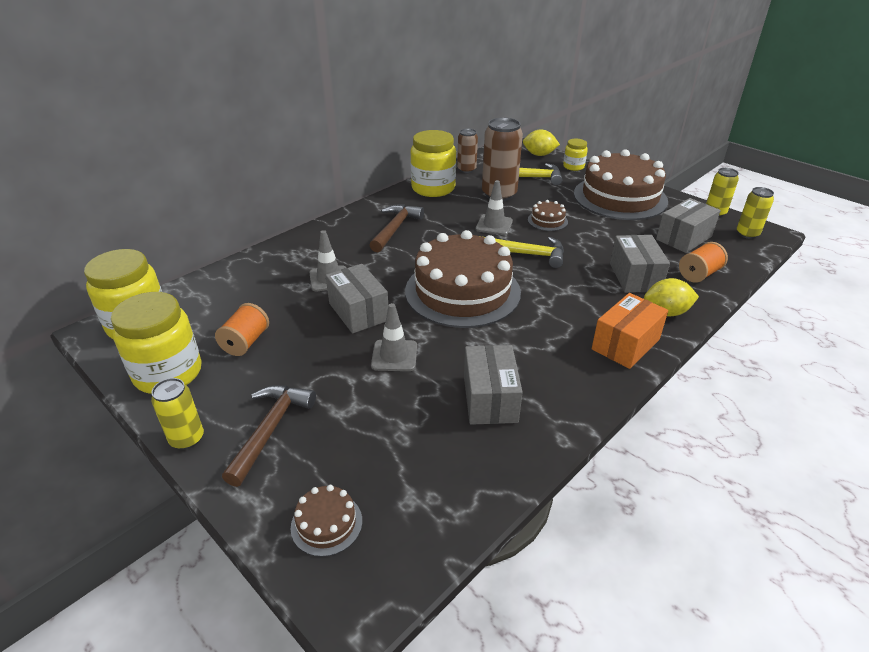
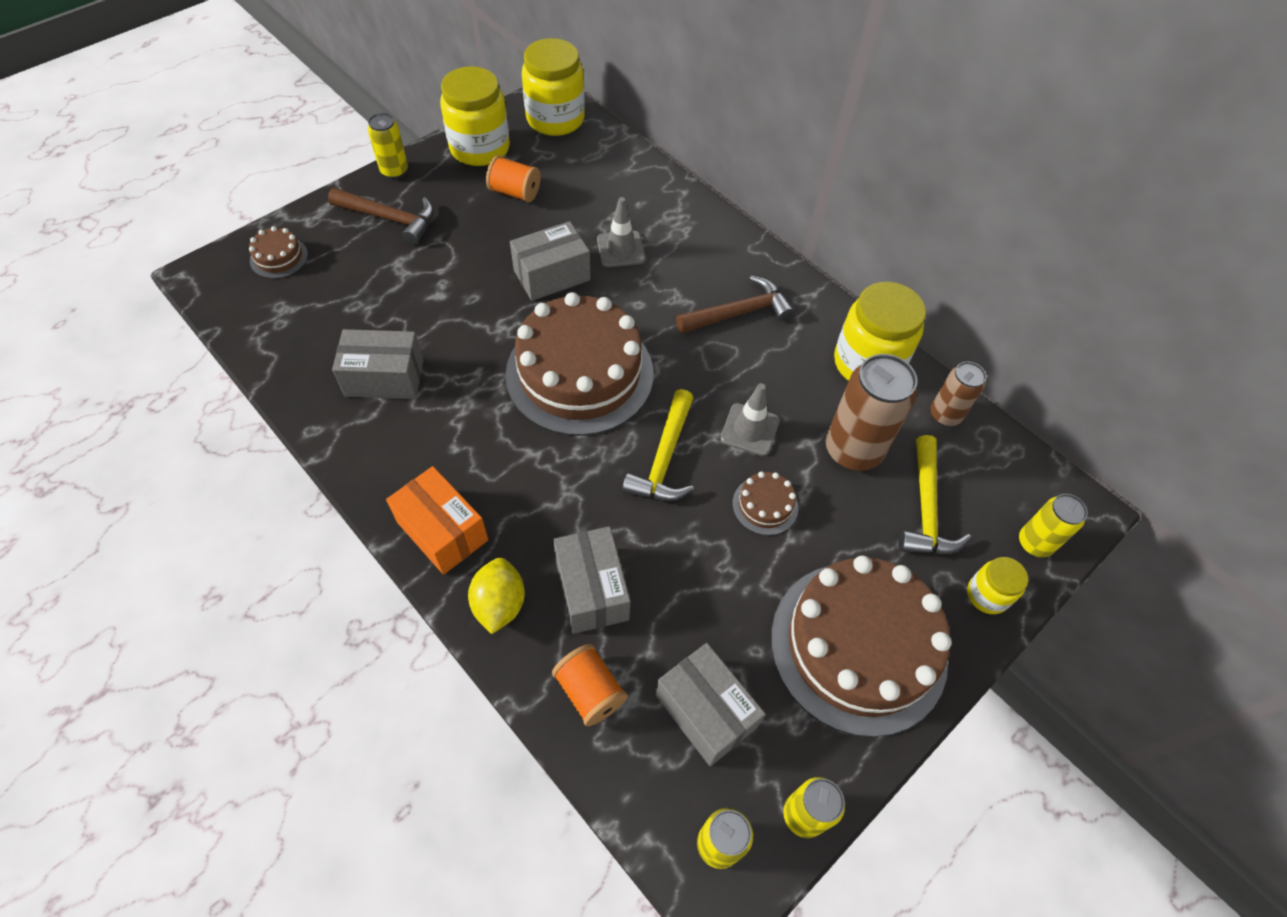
camera: 90 degrees right, 20 degrees up
(394, 356) = (470, 304): grey traffic cone -> none
(395, 228) = (739, 312): brown hammer -> brown hammer turned 45 degrees counterclockwise
(539, 155) = (1034, 543): yellow lemon -> yellow can
(634, 277) = (592, 589): grey box -> grey box turned 75 degrees clockwise

